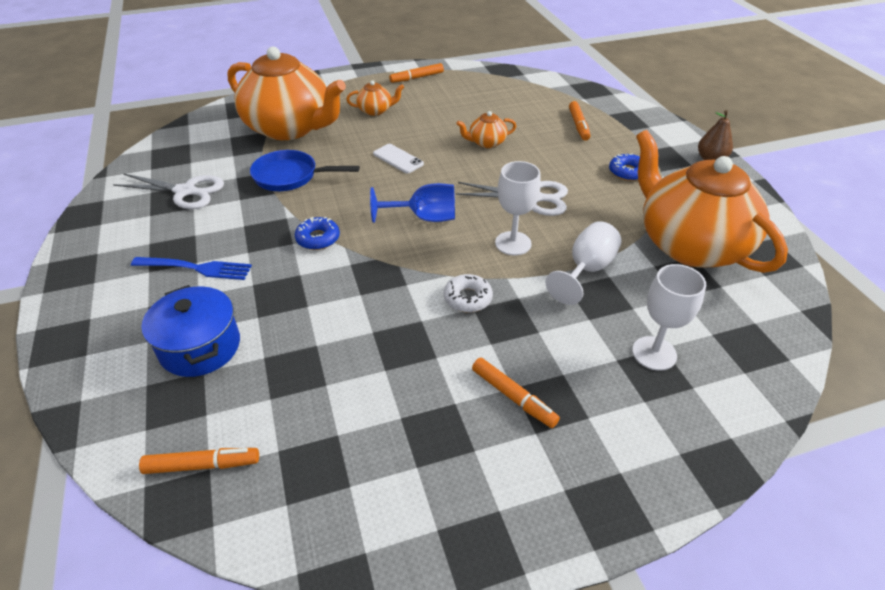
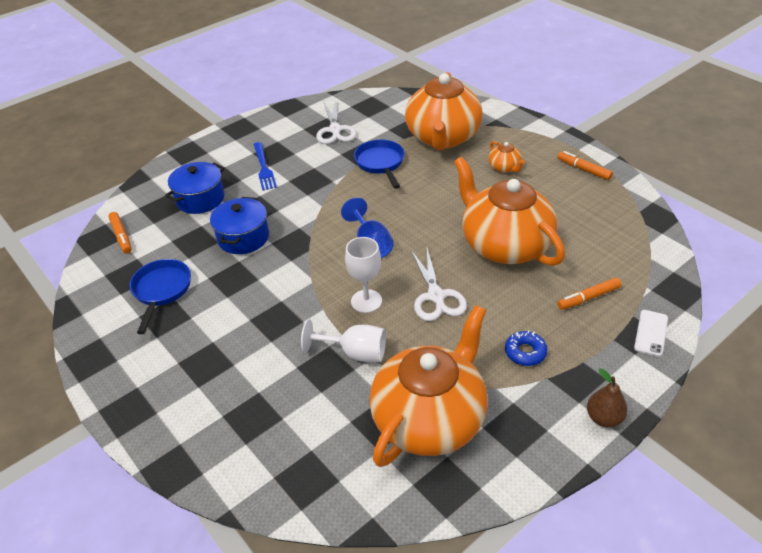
camera: 70 degrees right, 0 degrees up
(318, 238) = (318, 203): blue donut -> none
(328, 318) = (243, 237): none -> blue pot
(377, 429) = (161, 290): none -> blue pan
(398, 159) = (440, 204): white phone -> white phone (651, 333)
(467, 298) = (290, 295): white donut -> none
(486, 142) = (504, 245): orange teapot -> orange teapot, size x2.46
(513, 397) = (204, 344): orange marker -> none
(654, 353) = (273, 413): white goblet -> none

